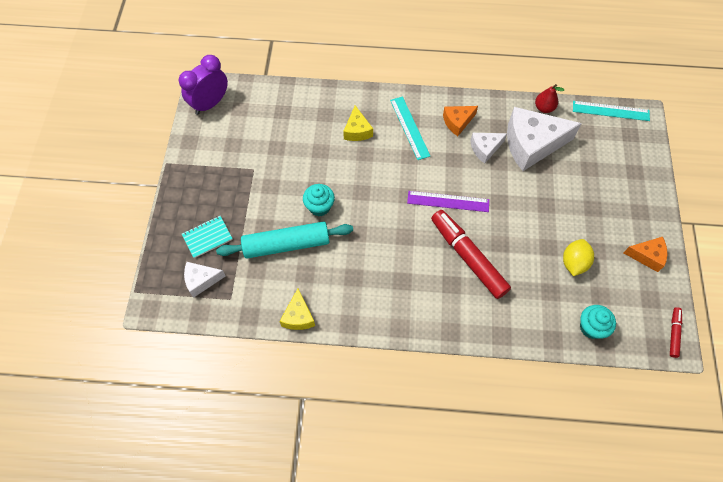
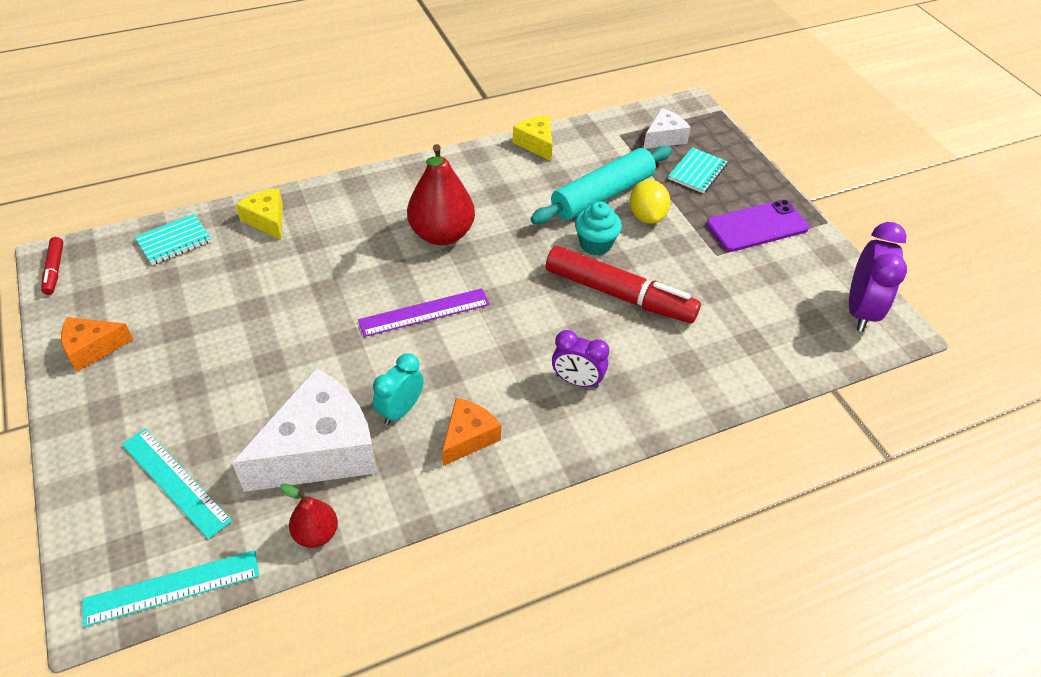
camera: 150 degrees right, 15 degrees down
(211, 178) = (757, 226): none -> purple phone
(357, 130) = (620, 357): yellow cheese -> yellow cheese (267, 220)
(388, 127) = (577, 381): none -> purple clock
(409, 127) = (542, 395): turquoise ruler -> turquoise ruler (175, 482)
(411, 256) = (442, 234): none -> red pear
(468, 257) = (365, 258): red marker -> red marker (619, 294)
(485, 149) = (400, 410): white cheese -> turquoise clock
(574, 263) = (210, 301): yellow lemon -> yellow lemon (647, 216)
(591, 327) = (174, 241): turquoise cupcake -> turquoise notebook

